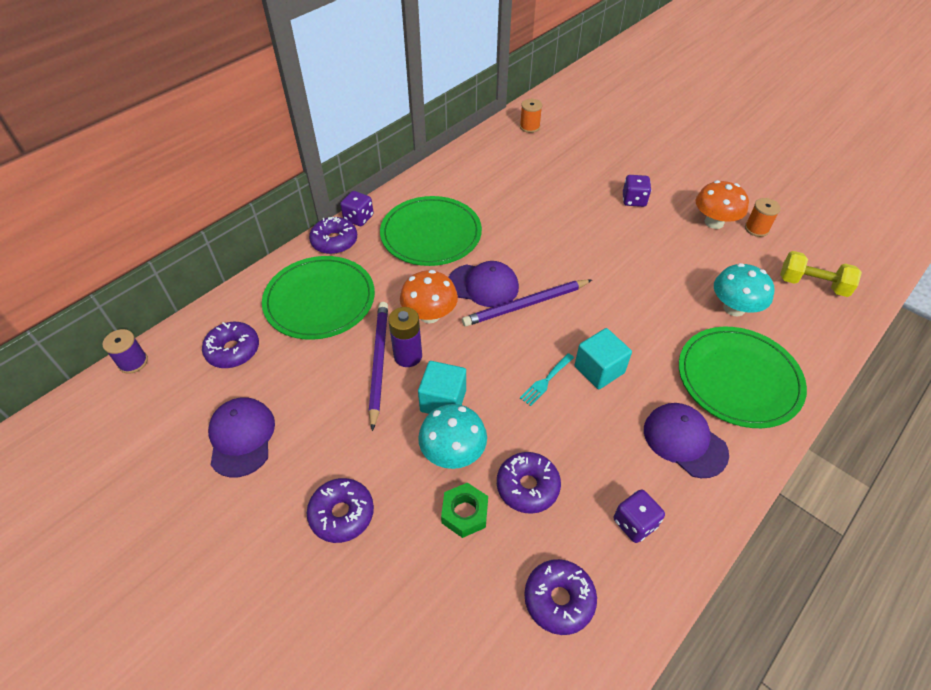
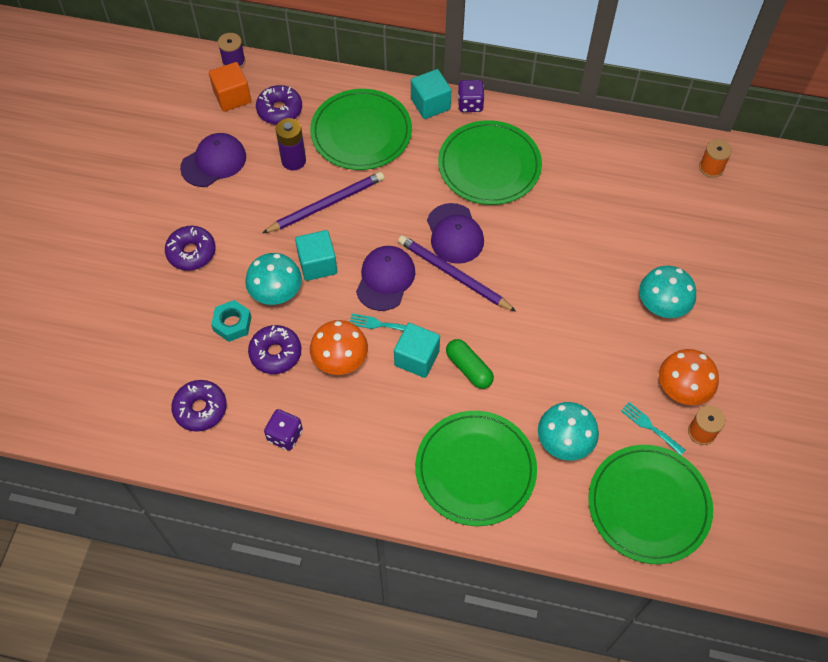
camera: 60 degrees right, 10 degrees up
(176, 383) = (232, 97): none -> orange cube
(334, 241) = (430, 104): purple donut -> turquoise cube
(408, 356) = (344, 220): purple battery -> purple battery (293, 161)
(430, 315) = (396, 212): orange mushroom -> orange mushroom (340, 360)
(465, 513) = (232, 324): green nut -> turquoise nut
(630, 337) = (469, 368): none -> green capsule
(634, 200) = (662, 306): purple dice -> turquoise mushroom
(684, 441) = (381, 446): purple cap -> purple cap (385, 279)
(740, 253) = (650, 427): none -> turquoise fork
(812, 285) = (648, 505): yellow dumbbell -> green plate

